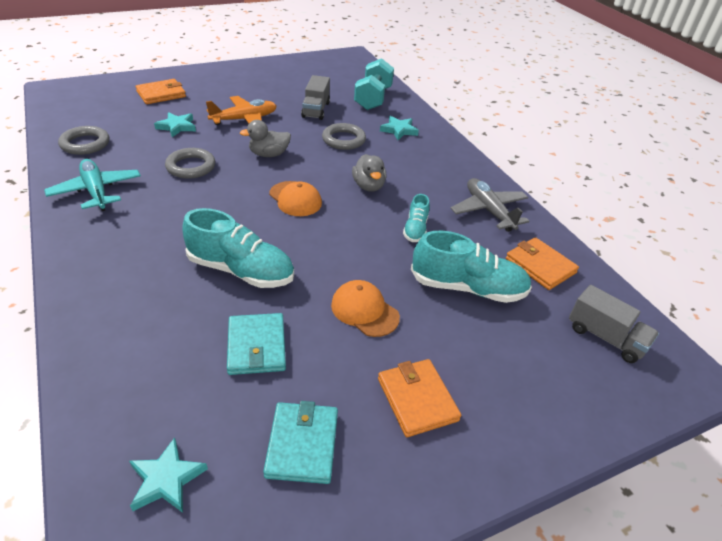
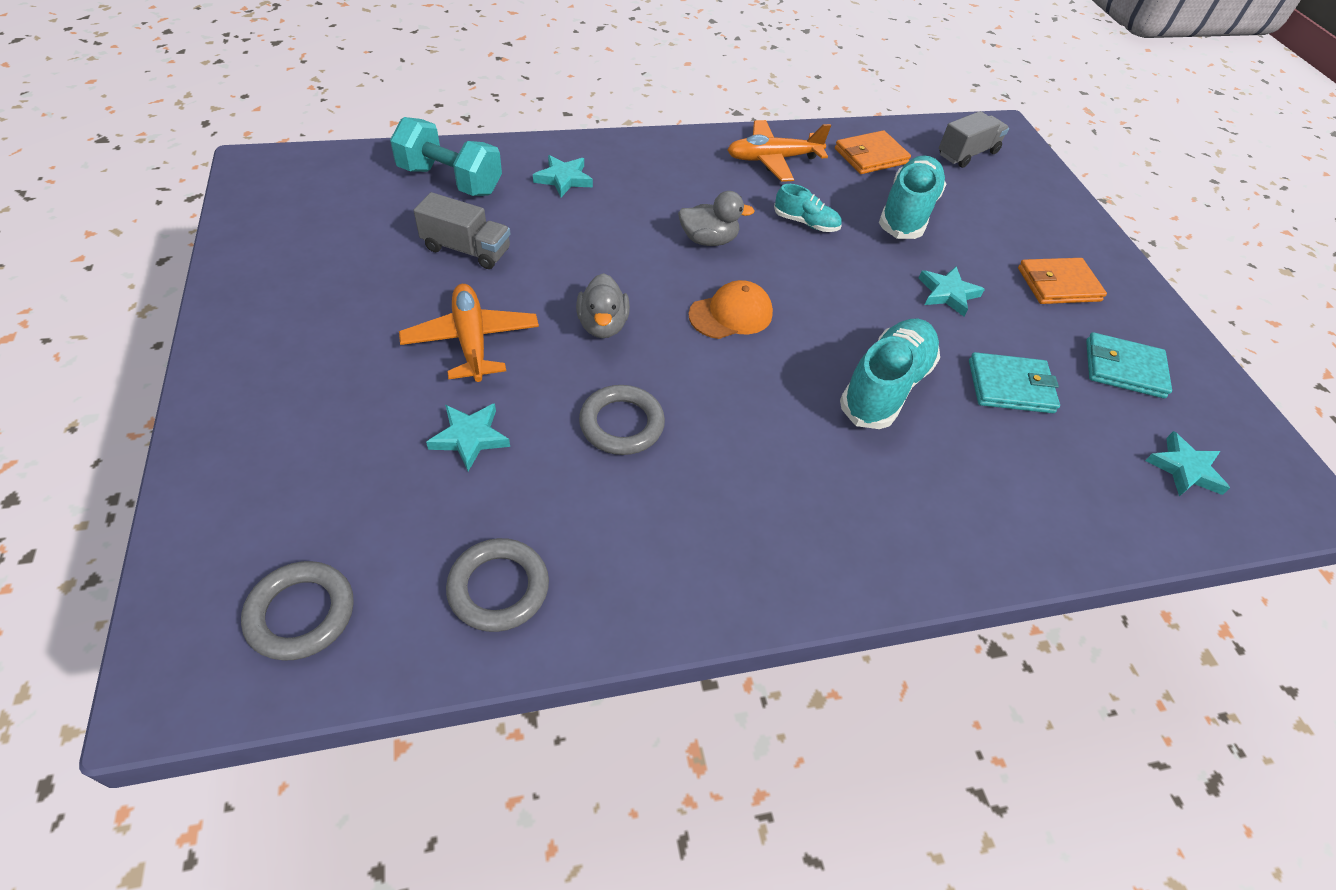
camera: 80 degrees left, 10 degrees up
(96, 191) = (680, 557): turquoise plane -> none
(161, 94) = (307, 459): orange wallet -> none
(343, 140) = (577, 238): grey ring -> grey ring (301, 613)
(364, 311) = (948, 294): orange cap -> turquoise star
(488, 211) = (773, 159): grey plane -> orange plane

